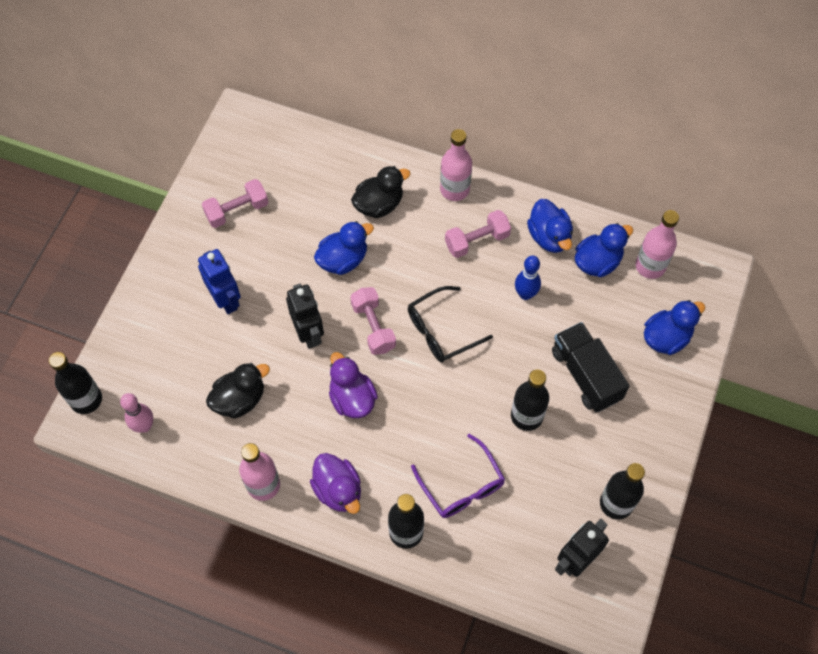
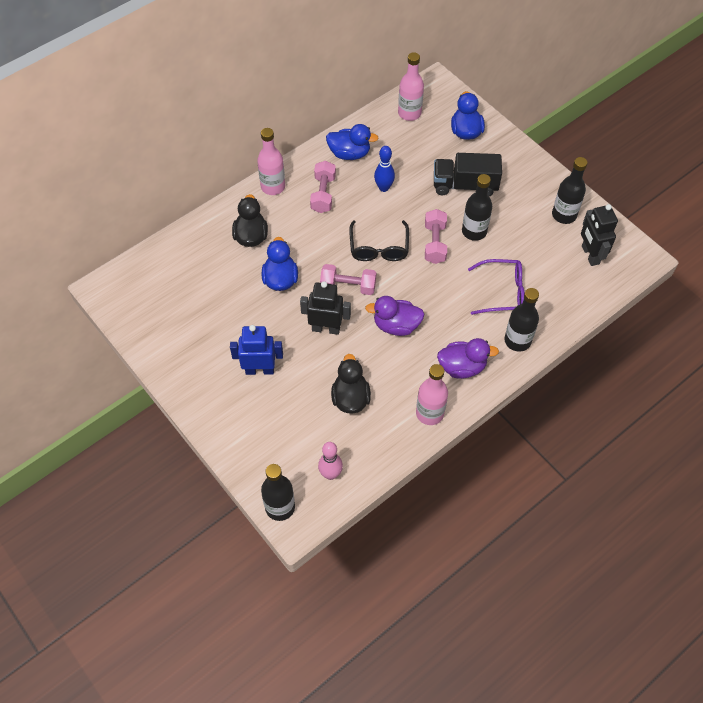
camera: 60 degrees left, 5 degrees down
(237, 210) = (187, 328): pink dumbbell -> pink dumbbell (434, 243)
(597, 262) = (387, 138): blue duck -> none

